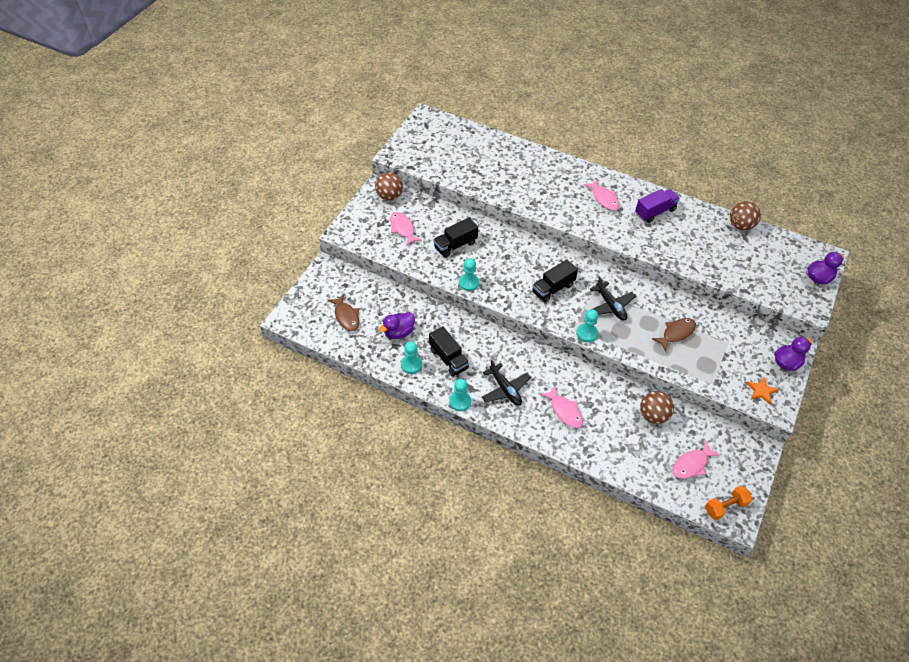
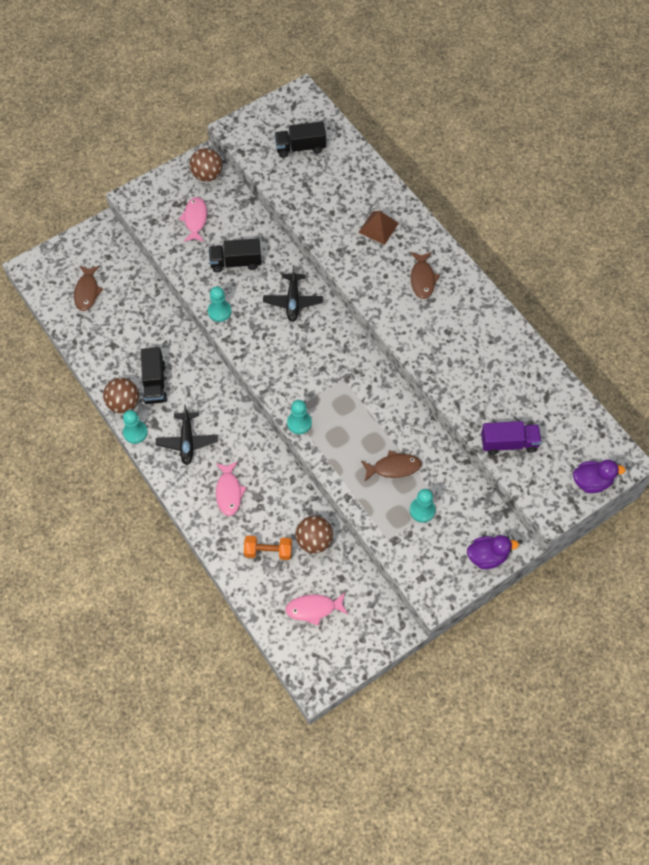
camera: 30 degrees right, 10 degrees up
(398, 332) = (125, 332): purple duck -> none
(411, 364) = (115, 372): turquoise pawn -> turquoise pawn (422, 510)
(547, 178) = (378, 227): none -> brown pyramid
(553, 288) = (301, 357): black truck -> black truck (300, 147)
(603, 198) = (422, 279): pink fish -> brown fish
(610, 306) = (347, 405): black plane -> black plane (293, 301)
(655, 212) = (468, 320): purple truck -> purple truck (509, 443)
(725, 507) = (314, 666): orange dumbbell -> orange dumbbell (268, 551)
(740, 226) = (553, 380): brown ball -> brown ball (123, 403)
(761, 391) = (433, 572): orange star -> none

